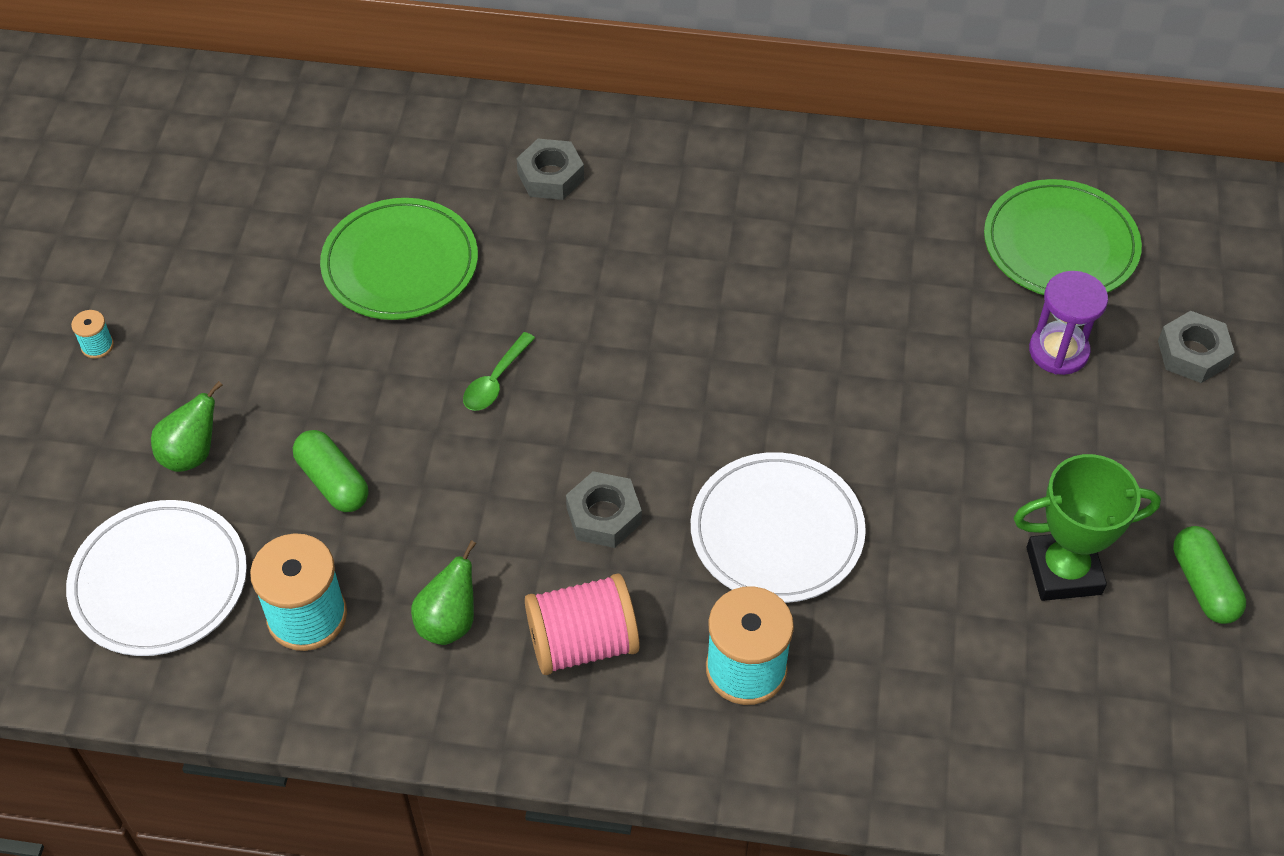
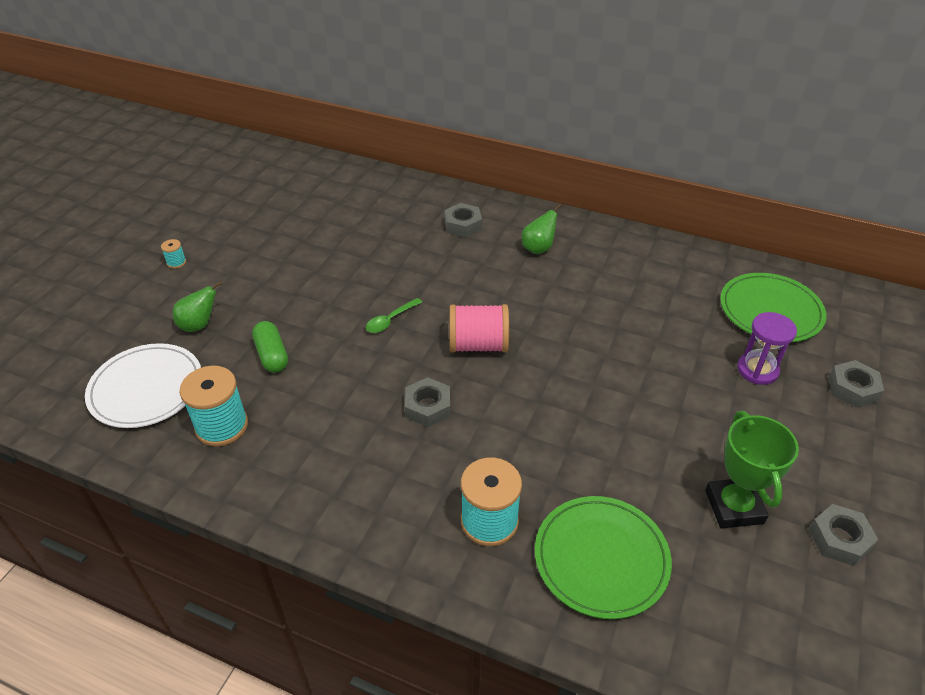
camera: 15 degrees right, 10 degrees down
(400, 264) = (360, 252): green plate -> green plate (601, 558)
(449, 622) = (306, 448): green pear -> green pear (538, 248)
(582, 643) = (386, 480): pink spool -> pink spool (478, 345)
(777, 531) = (537, 439): white plate -> none
(1063, 571) = (734, 507): green trophy -> green trophy turned 75 degrees clockwise
(1203, 585) = (839, 539): green capsule -> grey nut

